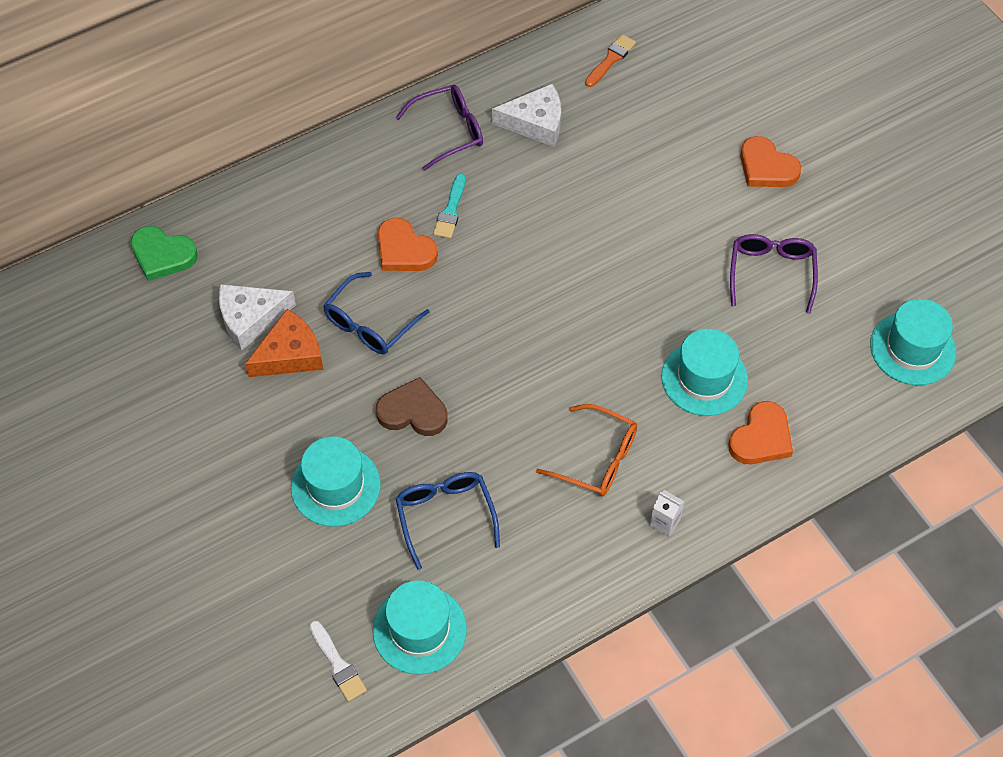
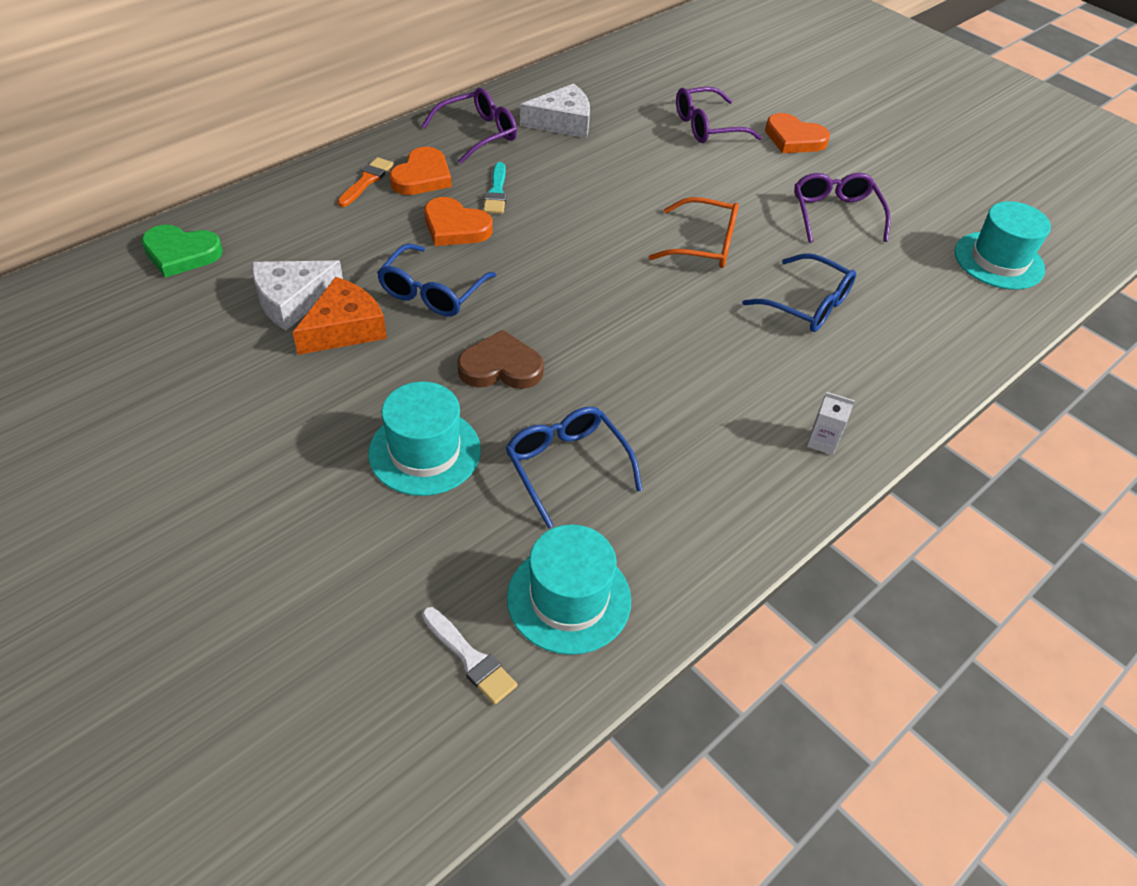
camera: 15 degrees left, 10 degrees down
(597, 459) = (723, 389): orange glasses -> orange glasses (704, 245)
(611, 59) = (619, 76): orange brush -> orange brush (366, 181)
(681, 142) = (707, 126): none -> purple glasses
(704, 378) = (807, 305): turquoise hat -> blue glasses
(761, 438) = (889, 350): orange heart -> orange heart (422, 177)

